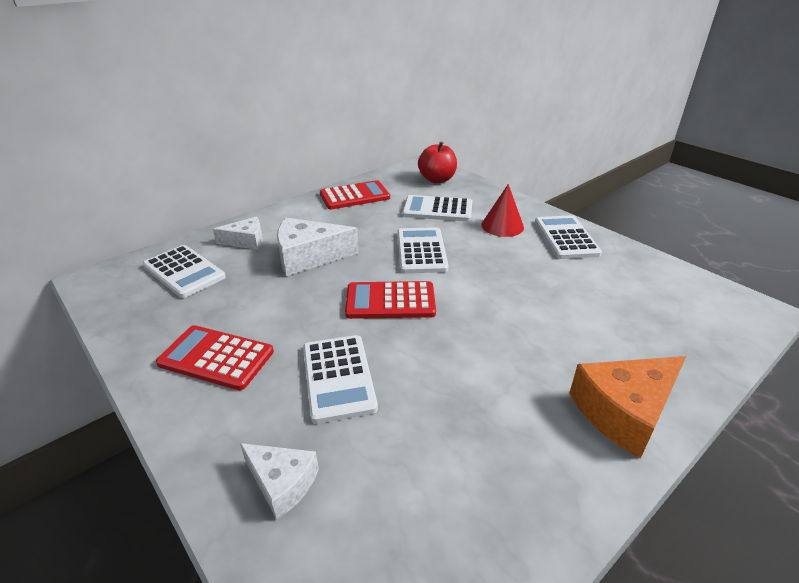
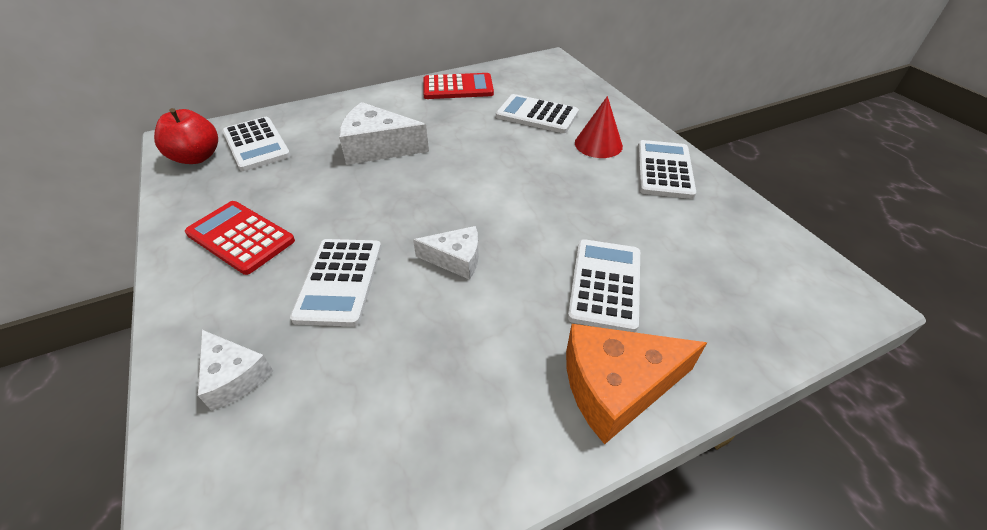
camera: 15 degrees right, 10 degrees up
(246, 241) = (327, 121): white cheese -> white cheese (455, 259)
(390, 301) = (433, 210): red calculator -> none
(421, 251) = (494, 159): white calculator -> white calculator (605, 284)
(437, 179) = (555, 80): red apple -> red apple (197, 157)

